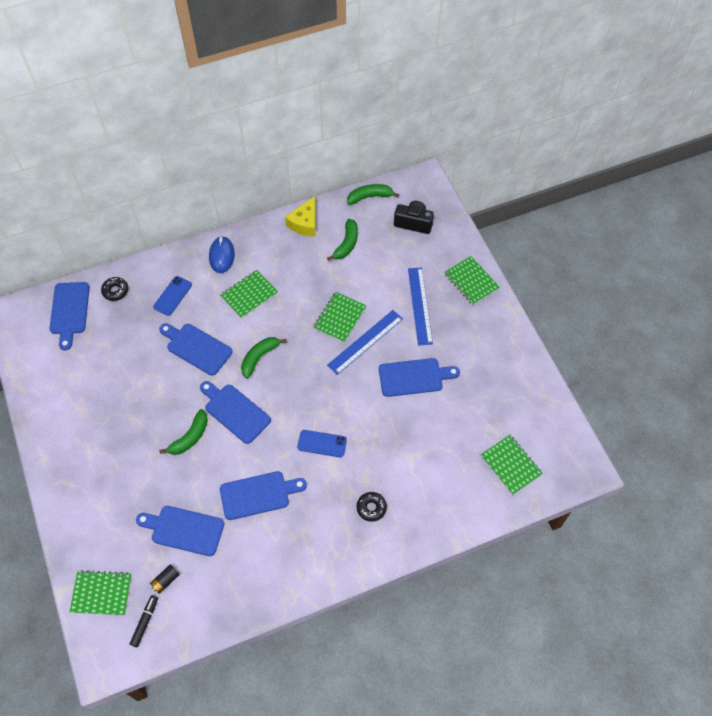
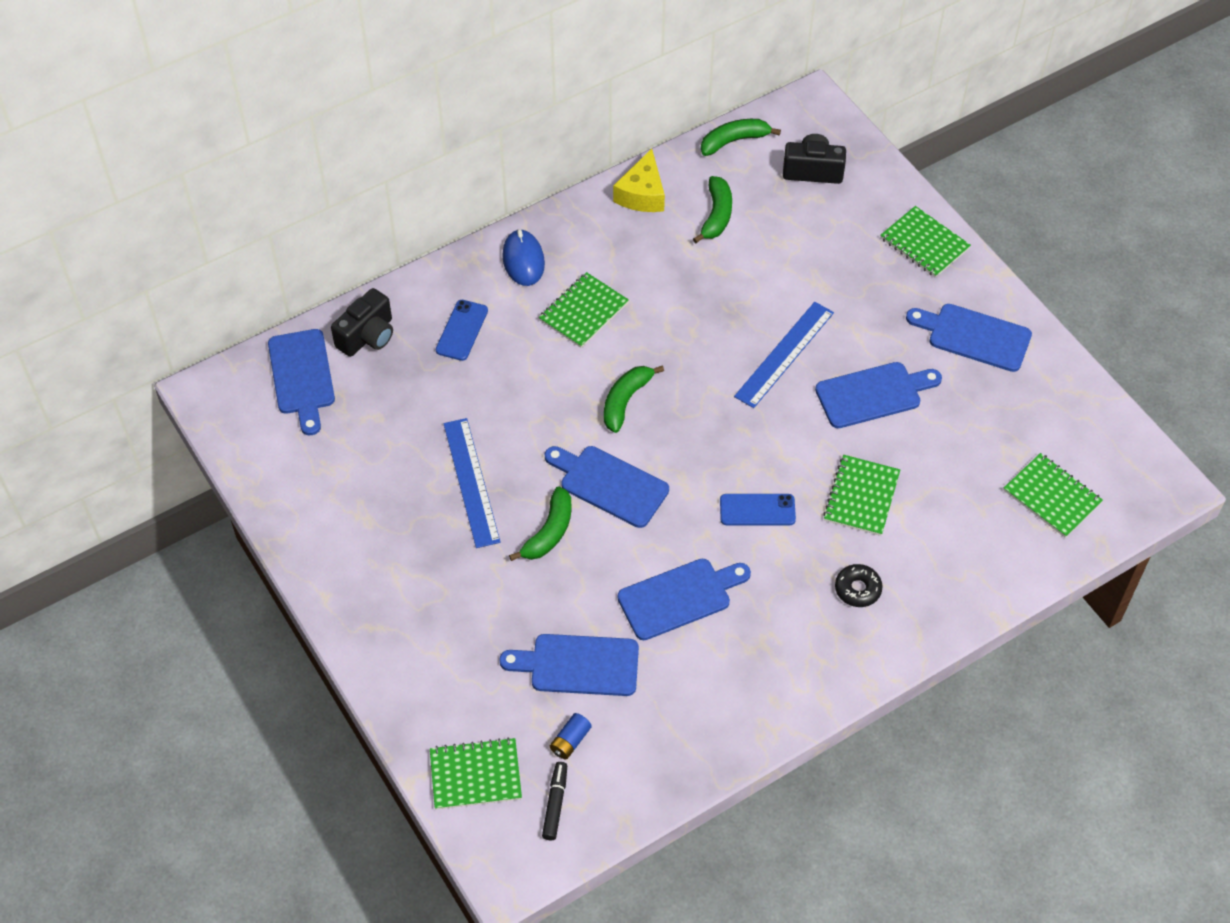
camera: 10 degrees left, 5 degrees down
(115, 291) = (367, 336): black donut -> black camera
(165, 580) = (570, 741): black battery -> blue battery
(196, 347) = (522, 401): blue cutting board -> blue cutting board (974, 336)
(340, 318) = (735, 325): green notebook -> green notebook (861, 497)
(419, 305) = (854, 290): blue ruler -> blue ruler (471, 482)

